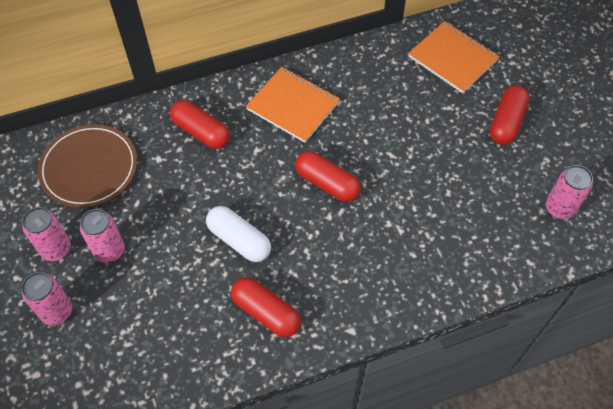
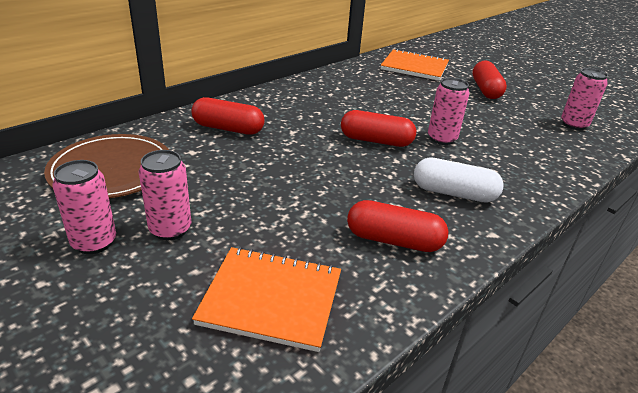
camera: 25 degrees left, 25 degrees down
(57, 311) = (120, 304): pink can -> pink can (442, 139)
(239, 240) = (320, 192): white capsule -> white capsule (454, 193)
(293, 106) = (306, 103): orange notebook -> orange notebook (271, 299)

